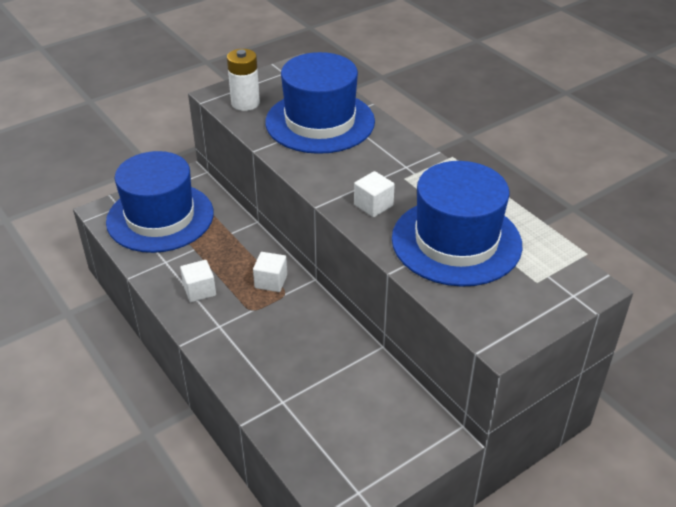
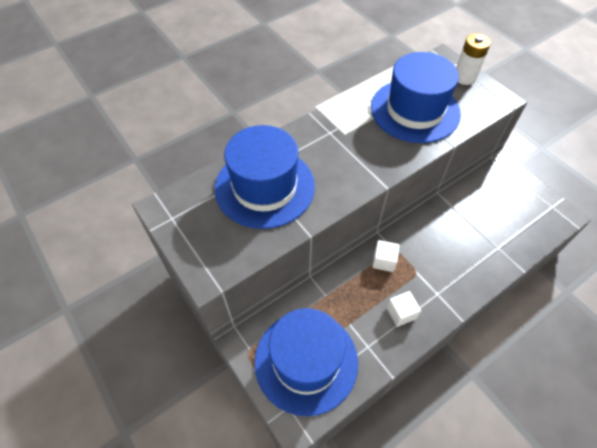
camera: 90 degrees left, 15 degrees up
(245, 103) = (228, 248): white battery -> white battery (464, 77)
(373, 205) = (381, 152): white cube -> none

